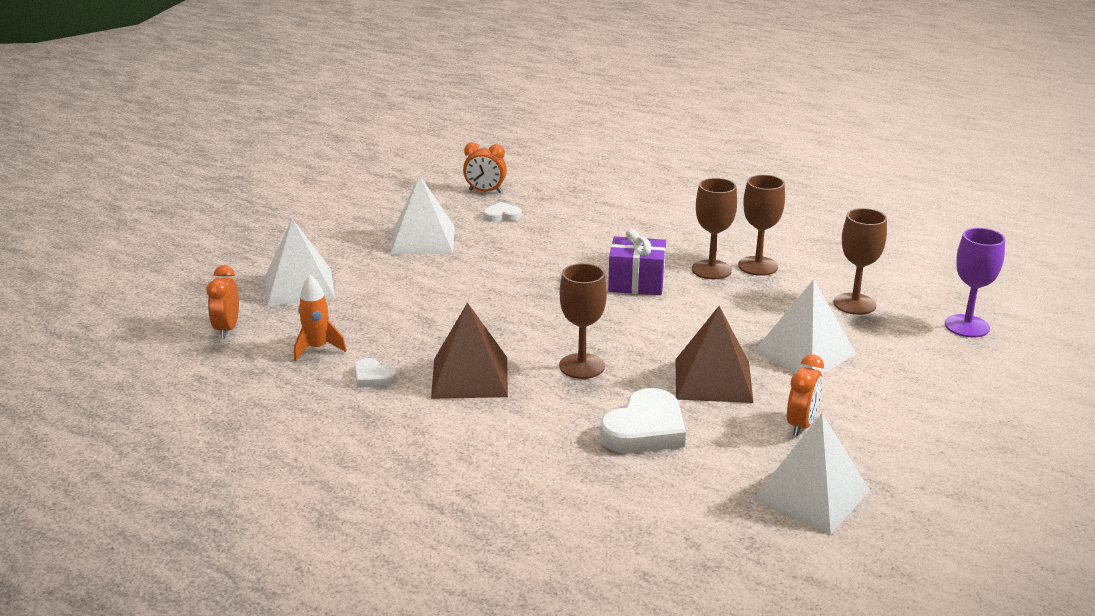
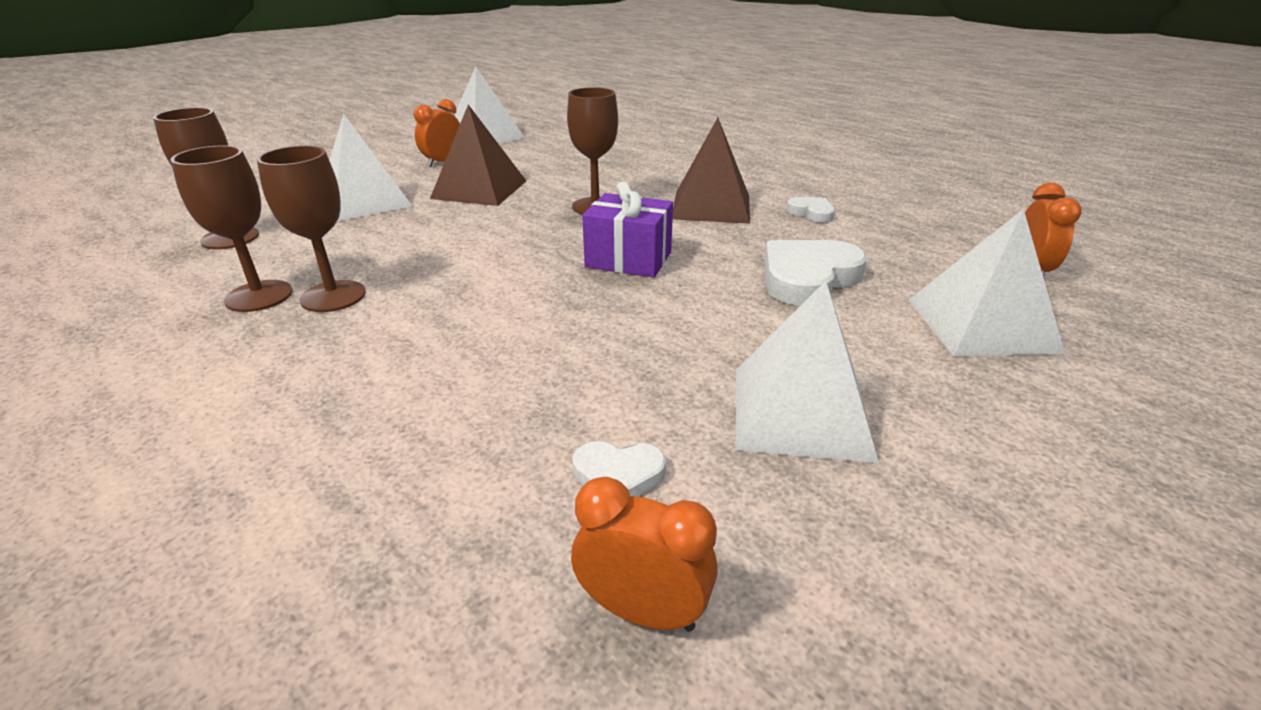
camera: 170 degrees left, 5 degrees up
(317, 348) = (890, 241): orange rocket -> none
(636, 283) = (462, 285): purple gift -> purple gift (628, 259)
(645, 430) = (568, 167): white heart -> white heart (808, 278)
(967, 326) = (163, 209): purple goblet -> none

